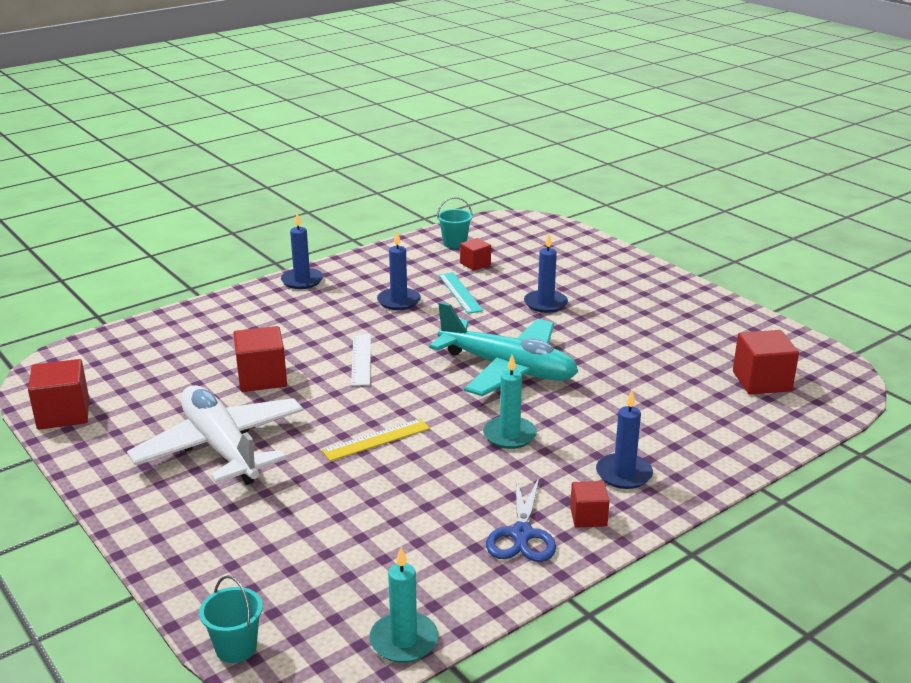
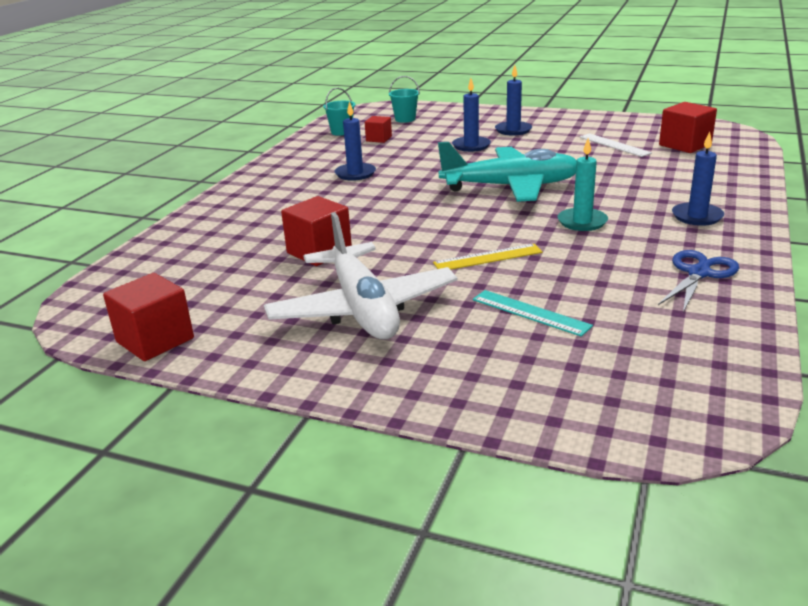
camera: 30 degrees left, 0 degrees up
(221, 447) = (362, 308): white plane -> white plane turned 135 degrees counterclockwise
(236, 648) = (628, 440): turquoise bucket -> turquoise bucket (405, 119)
(302, 281) = (248, 183): blue candle -> blue candle (513, 130)
(361, 359) = (386, 215): white ruler -> white ruler (614, 145)
(376, 439) = (488, 257): yellow ruler -> yellow ruler turned 45 degrees clockwise
(404, 640) = (744, 372): turquoise candle -> none
(460, 292) = (395, 156): turquoise ruler -> turquoise ruler (530, 313)
(522, 534) = (699, 273): blue scissors -> blue scissors turned 120 degrees counterclockwise
(588, 517) = (721, 247): red cube -> none

